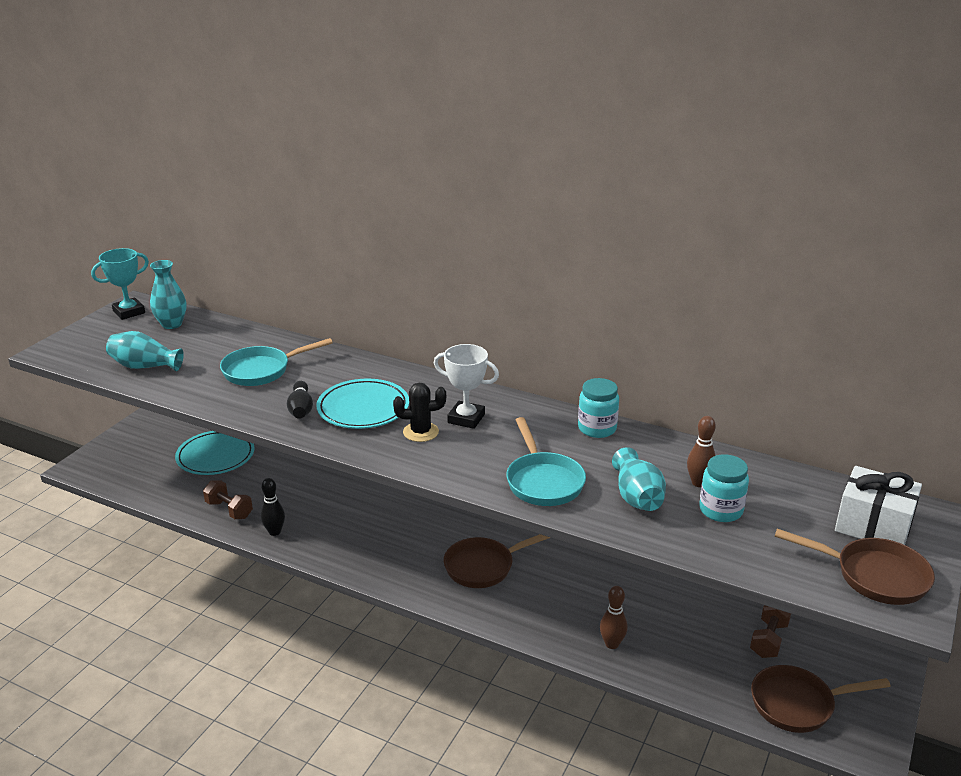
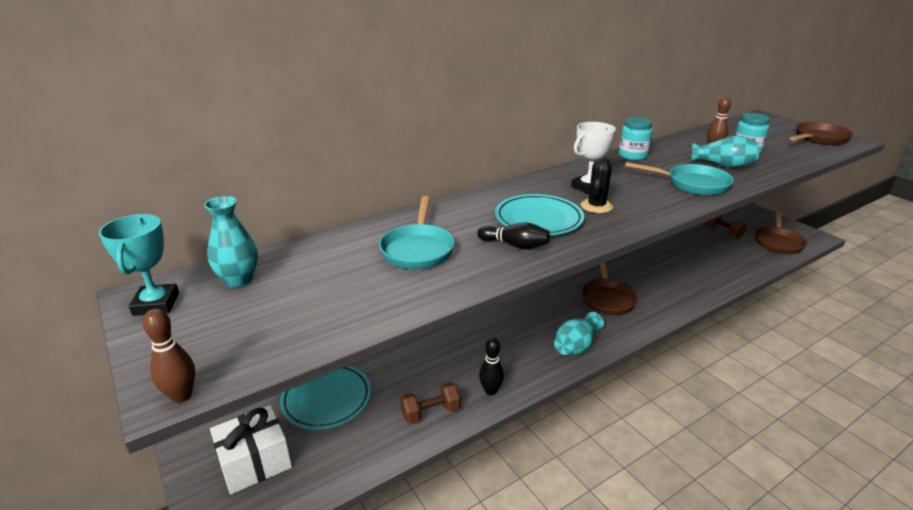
camera: 60 degrees left, 0 degrees up
(145, 366) = (321, 316): turquoise vase -> turquoise vase (576, 346)
(612, 644) = (711, 278): brown bowling pin -> brown bowling pin (181, 396)
(873, 525) = (771, 128): white gift -> white gift (255, 462)

